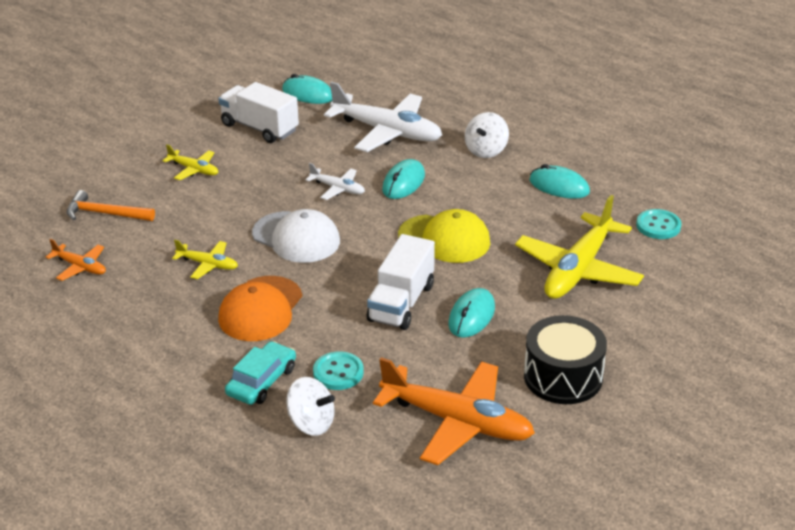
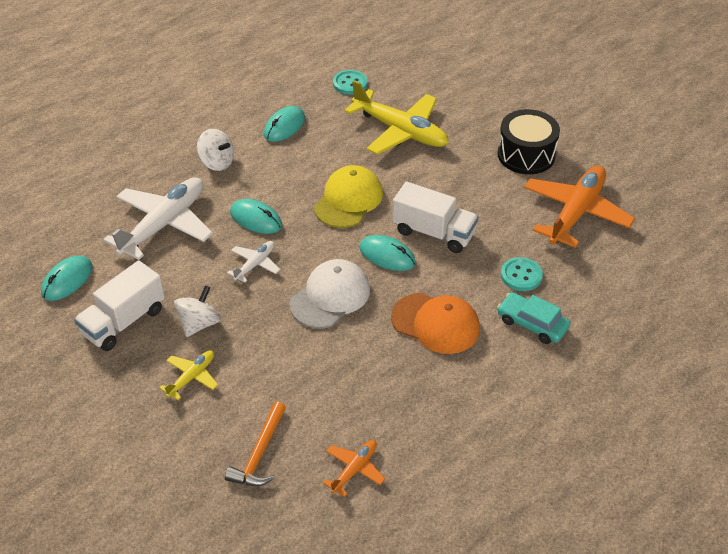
camera: 85 degrees left, 10 degrees up
(208, 265) = (364, 362): yellow plane -> none
(311, 423) = (581, 294): white spinning top -> white spinning top (199, 323)
(471, 316) = (454, 194): turquoise mouse -> turquoise mouse (387, 255)

